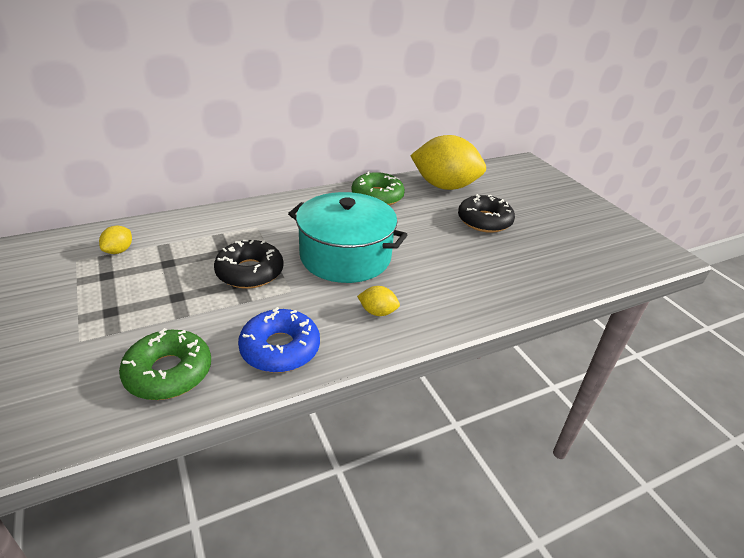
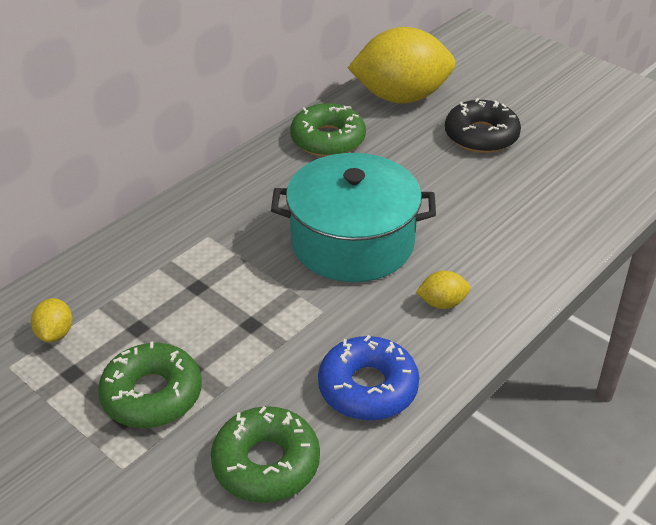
camera: 20 degrees left, 5 degrees up
(139, 303) = (152, 395): none -> green donut
(250, 272) = (253, 304): black donut -> none

